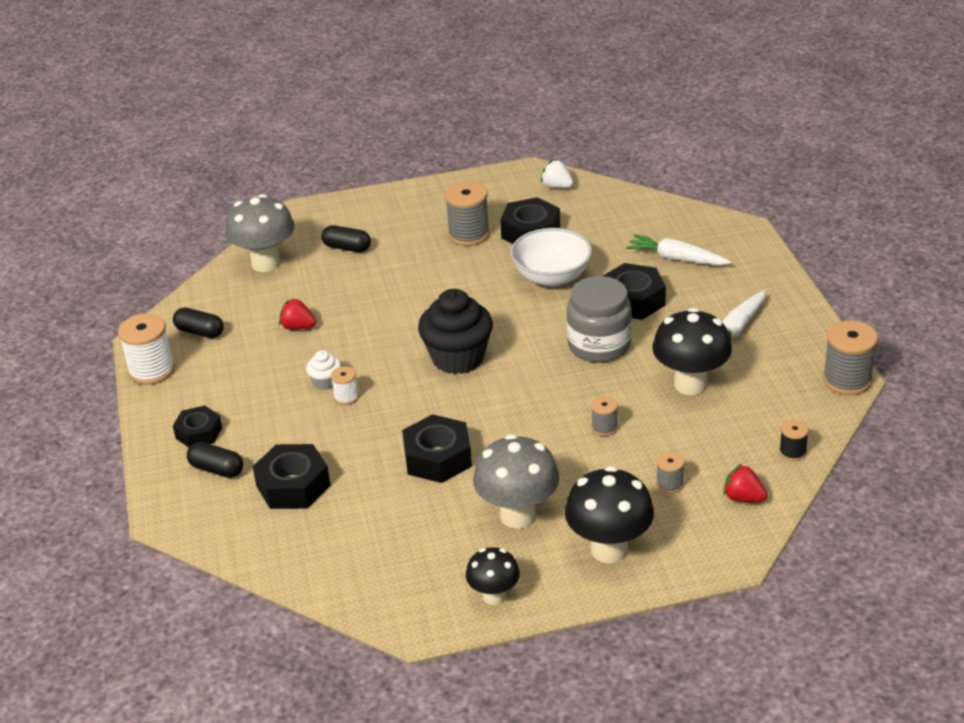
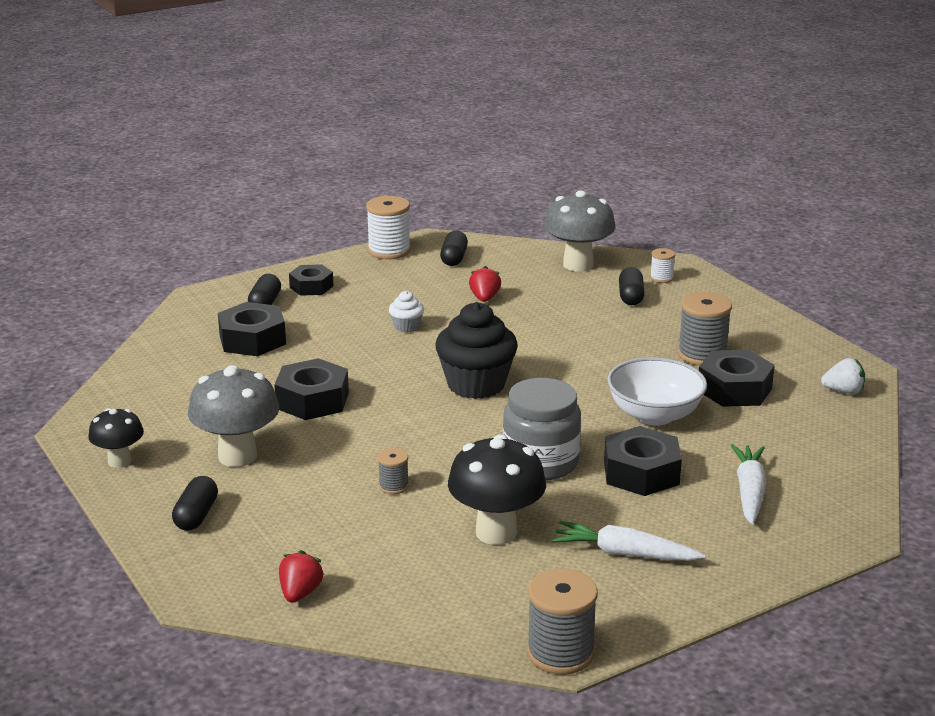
camera: 70 degrees right, 10 degrees down
(346, 397) = (388, 340): white spool -> white spool (661, 278)
(557, 186) = (843, 391): white strawberry -> white strawberry turned 75 degrees clockwise
(609, 549) = (196, 516): black mushroom -> black capsule
(669, 484) = (310, 540): grey spool -> none
(792, 452) = (395, 621): black spool -> none

